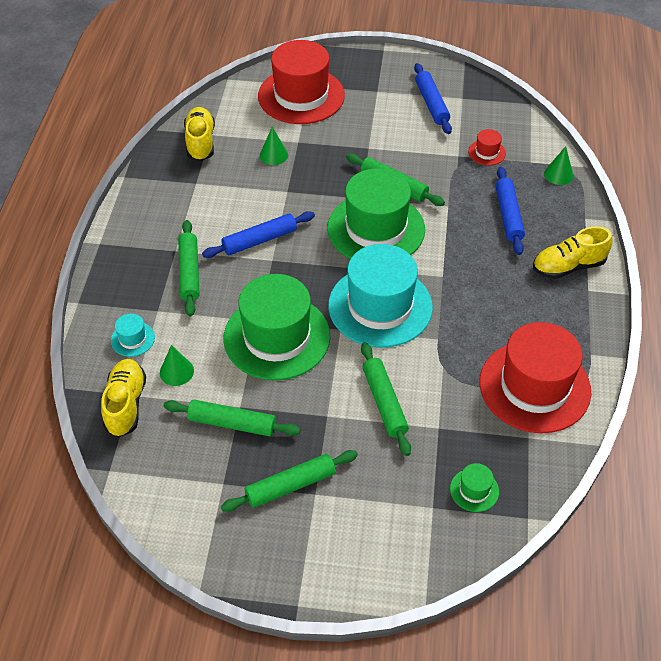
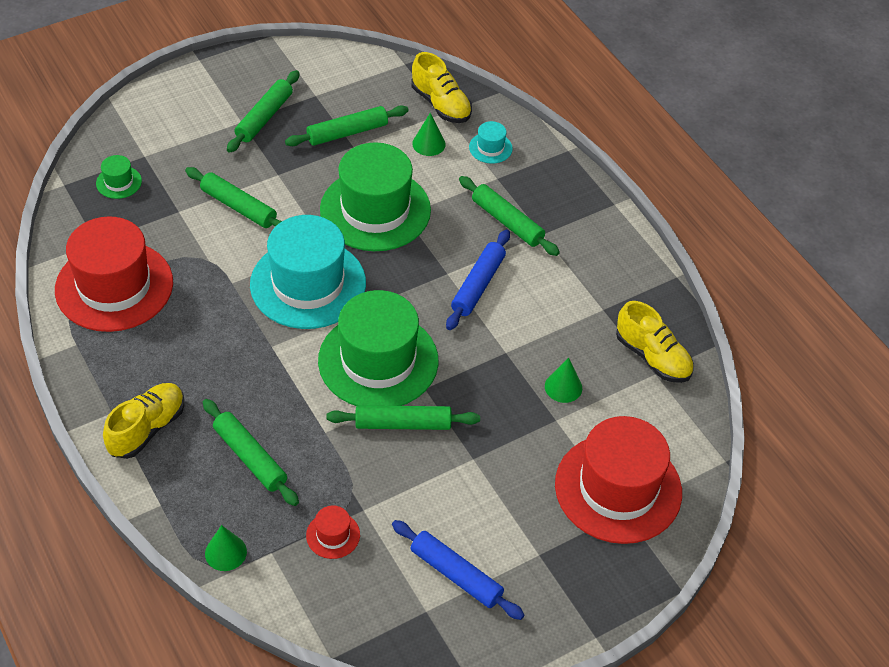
camera: 140 degrees right, 0 degrees up
(508, 215) = (250, 457): blue rolling pin -> green rolling pin

